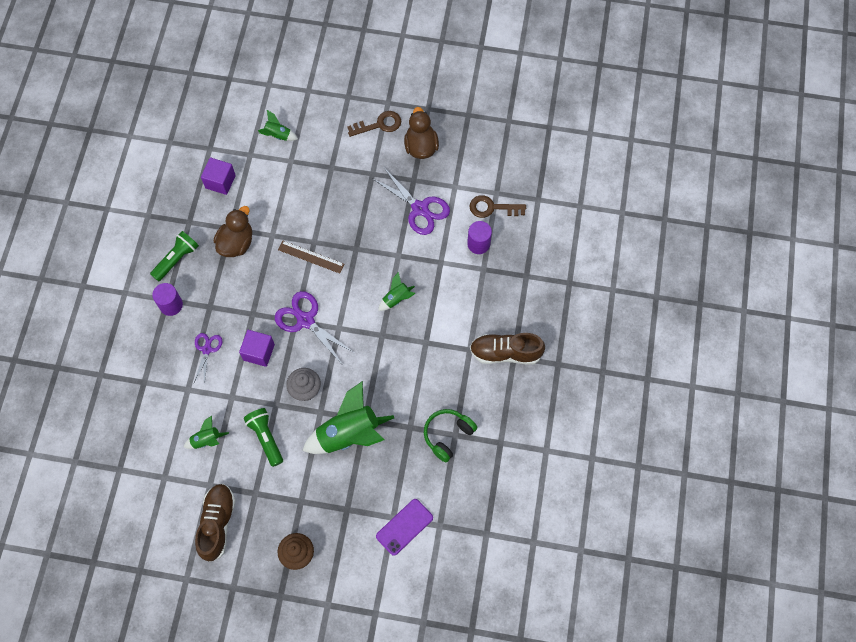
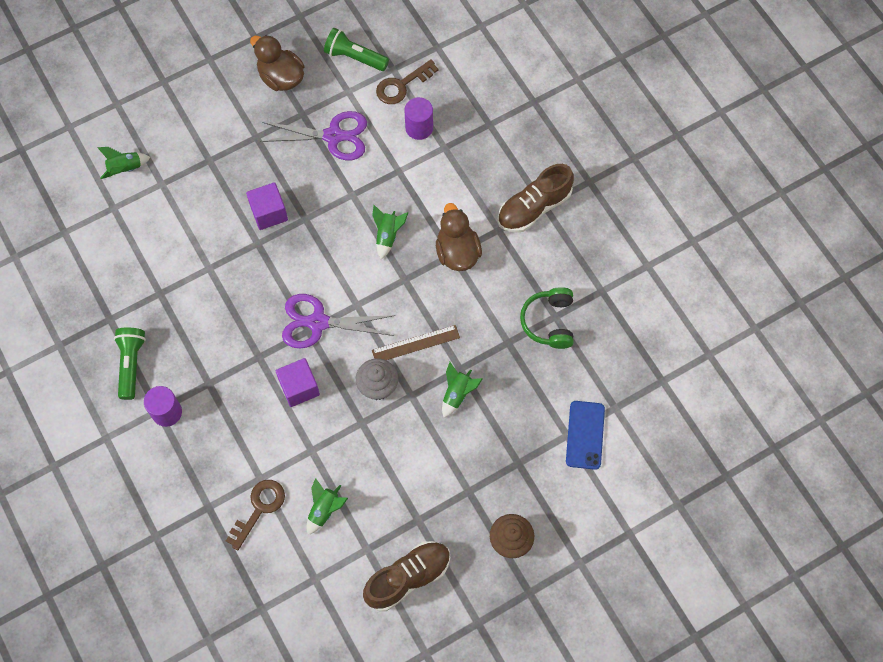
camera: 40 degrees left, 0 degrees up
(207, 349) = (244, 426): purple scissors -> none
(217, 523) = (408, 577): brown shoe -> brown shoe turned 90 degrees clockwise
(220, 182) = (106, 256): purple cube -> purple cube (269, 213)
(236, 243) = (179, 302): brown duck -> brown duck (457, 252)
(266, 438) = (381, 461): green flashlight -> green flashlight (354, 57)
(311, 257) = (267, 259): brown ruler -> brown ruler (415, 344)
(349, 434) = (457, 394): green rocket -> green rocket, size x0.48
(379, 124) = (220, 86): brown key -> brown key (259, 508)
(404, 527) = (585, 435): purple phone -> blue phone

